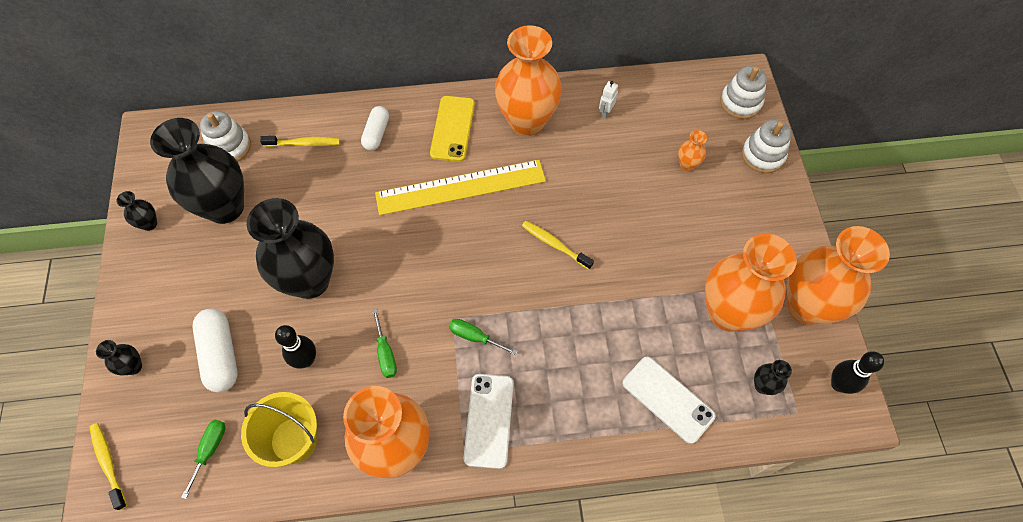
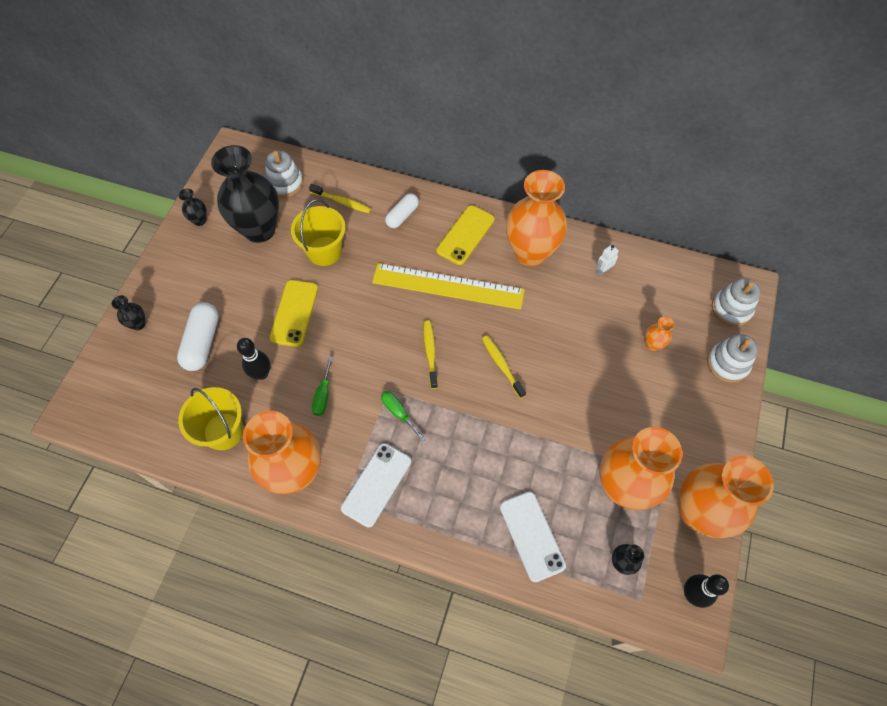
camera: 25 degrees right, 0 degrees up
(108, 463) = (88, 388): yellow toothbrush -> yellow toothbrush (430, 353)
(210, 450) = (161, 411): green screwdriver -> none
(310, 202) = (324, 251): none -> yellow bucket
(310, 281) = (294, 313): black vase -> yellow phone

